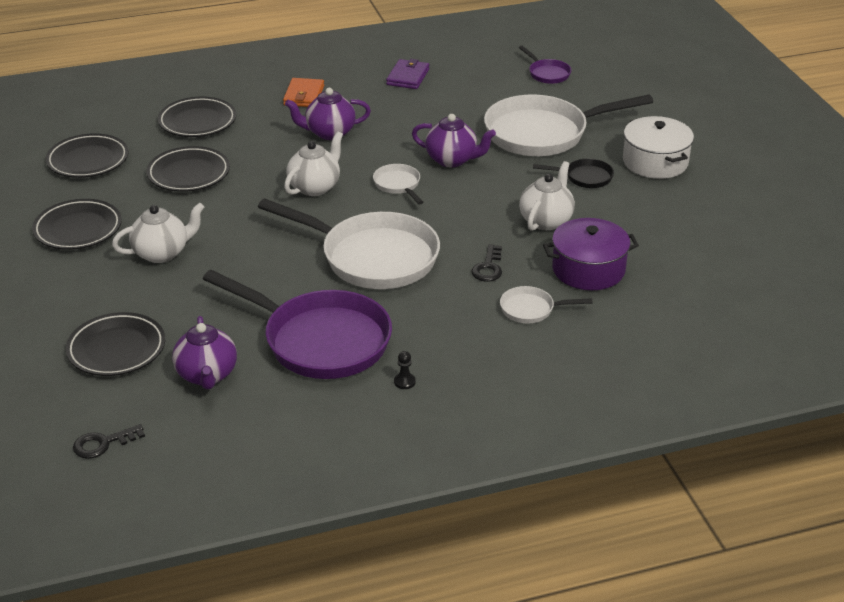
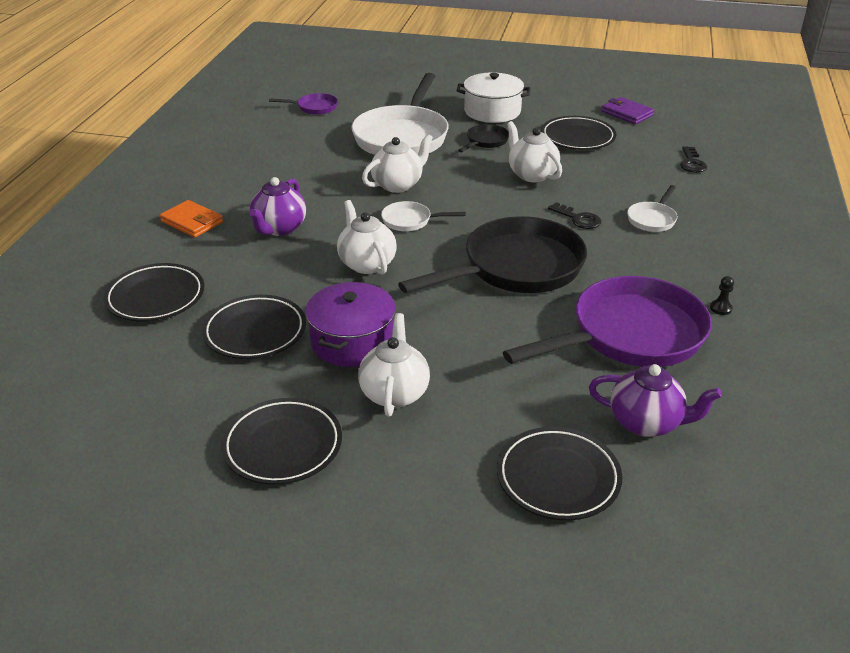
camera: 60 degrees left, 0 degrees up
(88, 160) = (137, 398): black plate -> black plate (577, 137)
(103, 444) = (733, 536): black key -> black key (692, 163)
(372, 257) = (516, 268): white pan -> black pan
(408, 77) = (234, 163): purple wallet -> purple wallet (627, 113)
(452, 160) = (398, 185): purple teapot -> white teapot
(588, 269) = (615, 180): purple pot -> purple pot (352, 341)

